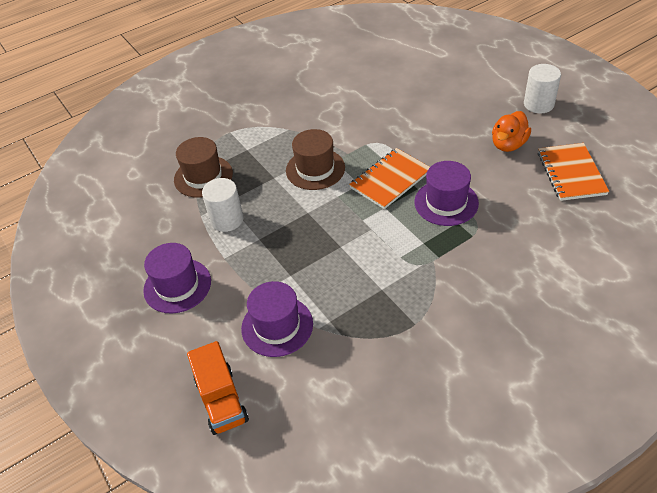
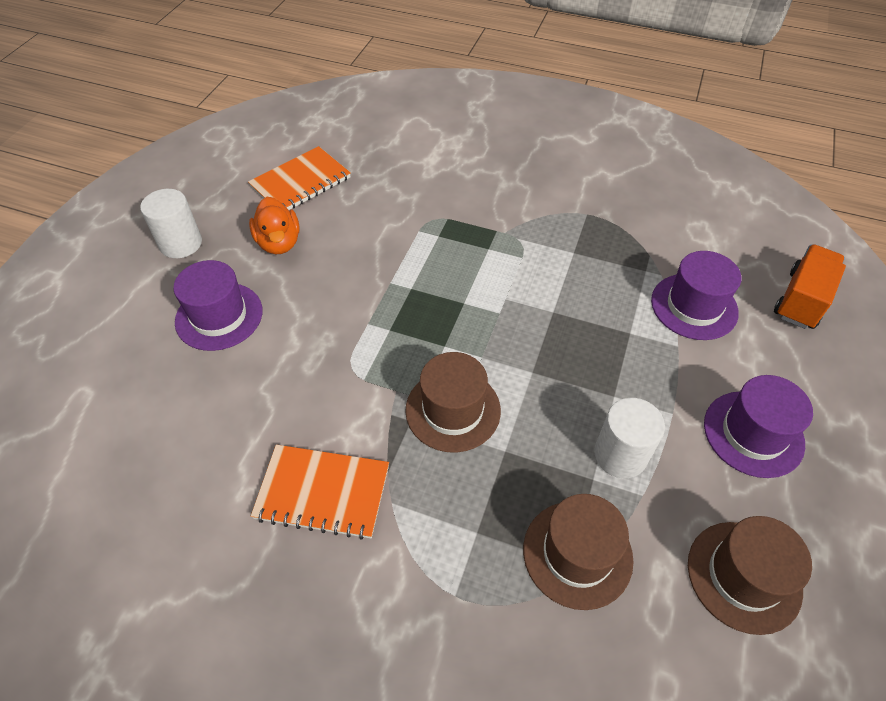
camera: 130 degrees left, 5 degrees up
(132, 227) = (744, 576): none -> brown hat
(390, 180) = (415, 320): orange notebook -> orange notebook (322, 492)
(446, 202) = (415, 255): purple hat -> purple hat (219, 316)
(508, 144) = (279, 243): orange duck -> orange duck turned 75 degrees clockwise

